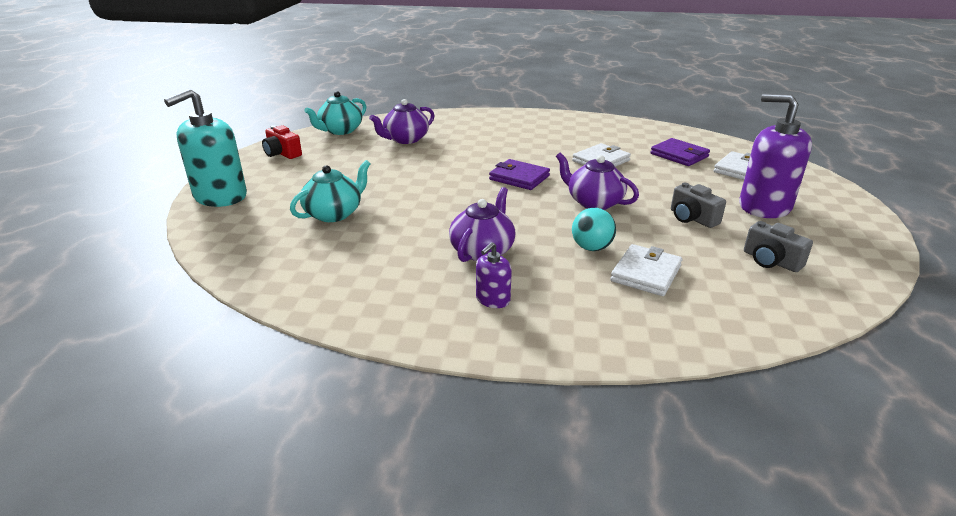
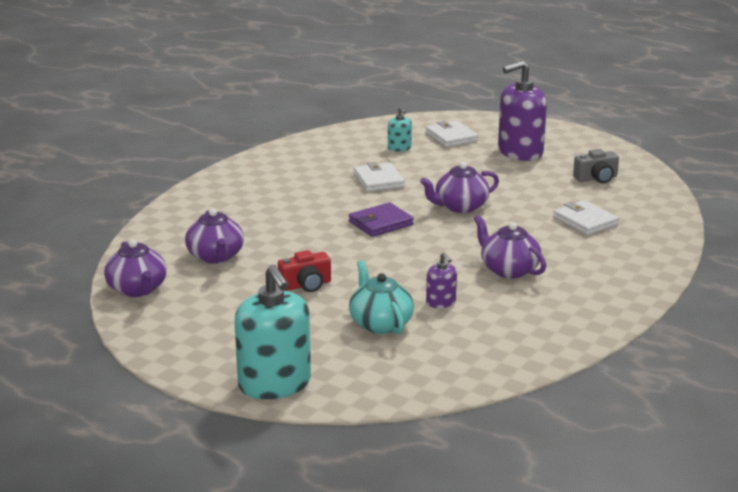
camera: 65 degrees left, 5 degrees down
(282, 153) = (176, 335): red camera -> red camera (306, 285)
(340, 131) = (137, 289): turquoise teapot -> purple teapot
(492, 299) = (584, 282): purple soap dispenser -> purple soap dispenser (441, 302)
(591, 248) = (535, 229): turquoise ball -> none
(679, 155) = (399, 148): purple wallet -> turquoise soap dispenser
(692, 218) = (518, 181): grey camera -> none

